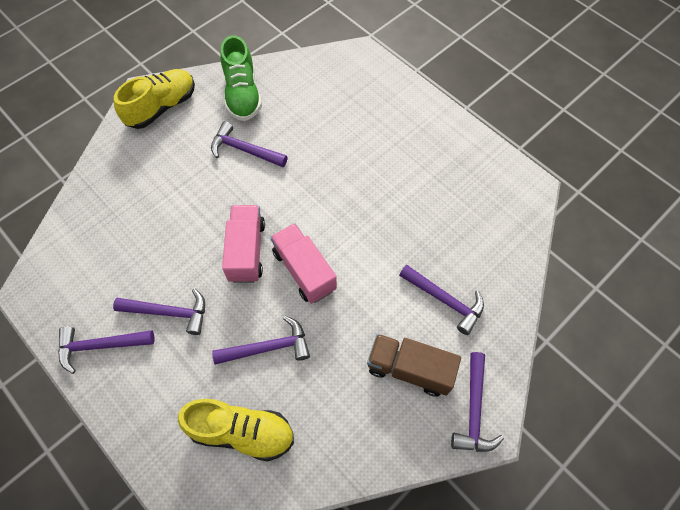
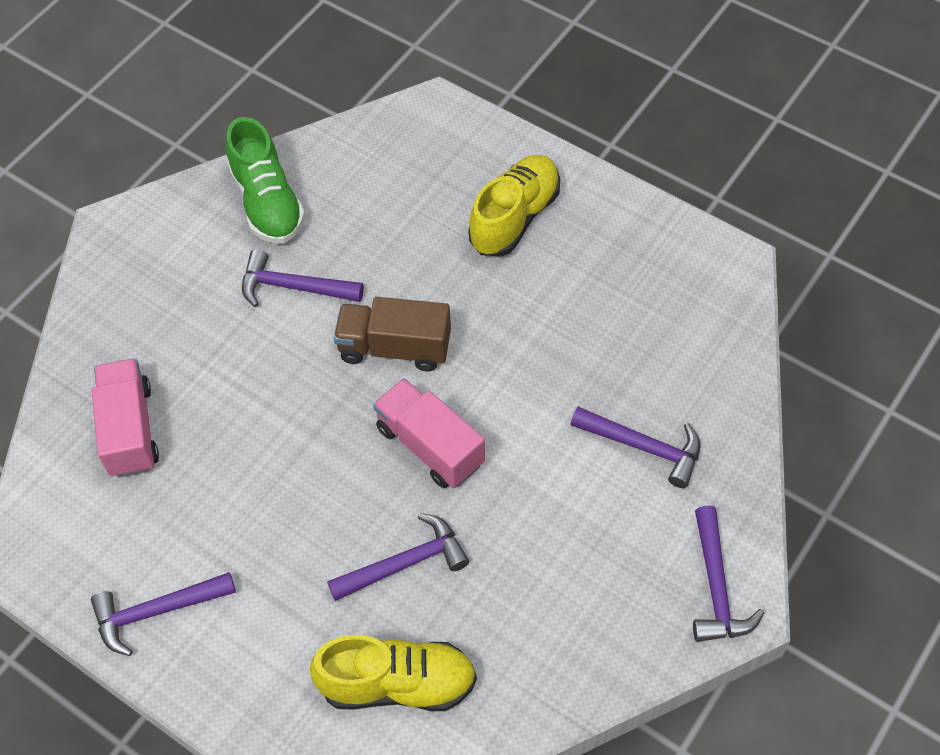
camera: 10 degrees left, 5 degrees down
(162, 107) = (146, 246): yellow shoe -> yellow shoe (514, 218)
(169, 312) = (245, 544): purple hammer -> none
(247, 251) = (337, 435): pink truck -> pink truck (130, 430)
(409, 369) = (614, 551): brown truck -> brown truck (395, 348)

